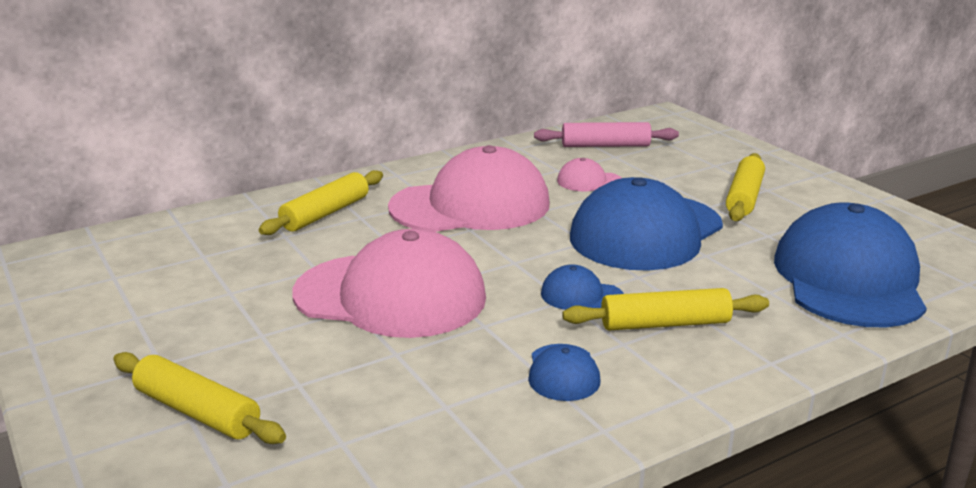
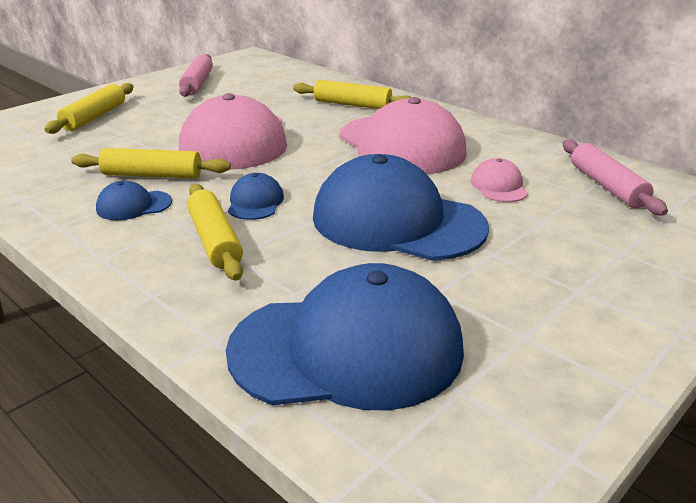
camera: 75 degrees right, 5 degrees up
(118, 312) = (197, 83): none -> pink rolling pin
(744, 197) = (537, 274): yellow rolling pin -> yellow rolling pin (152, 175)

